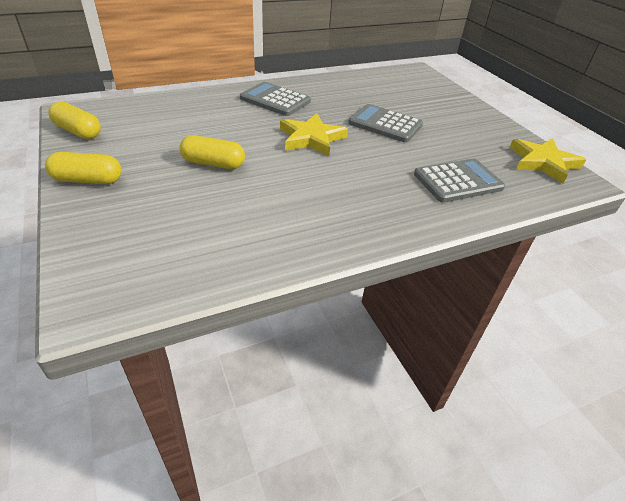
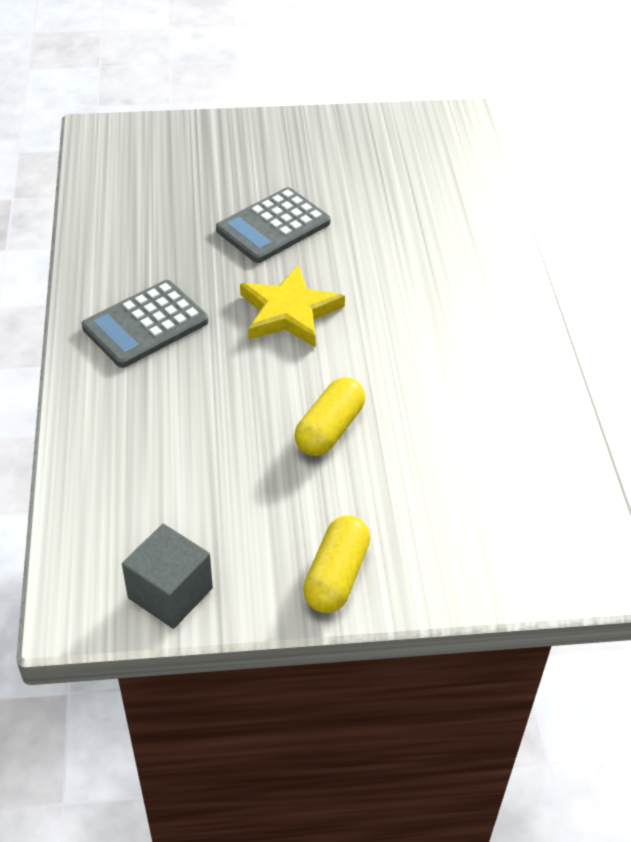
camera: 70 degrees left, 5 degrees up
(78, 131) = (170, 593): yellow capsule -> grey cube
(458, 181) = (435, 211): grey calculator -> none
(543, 162) = (414, 128): yellow star -> none

